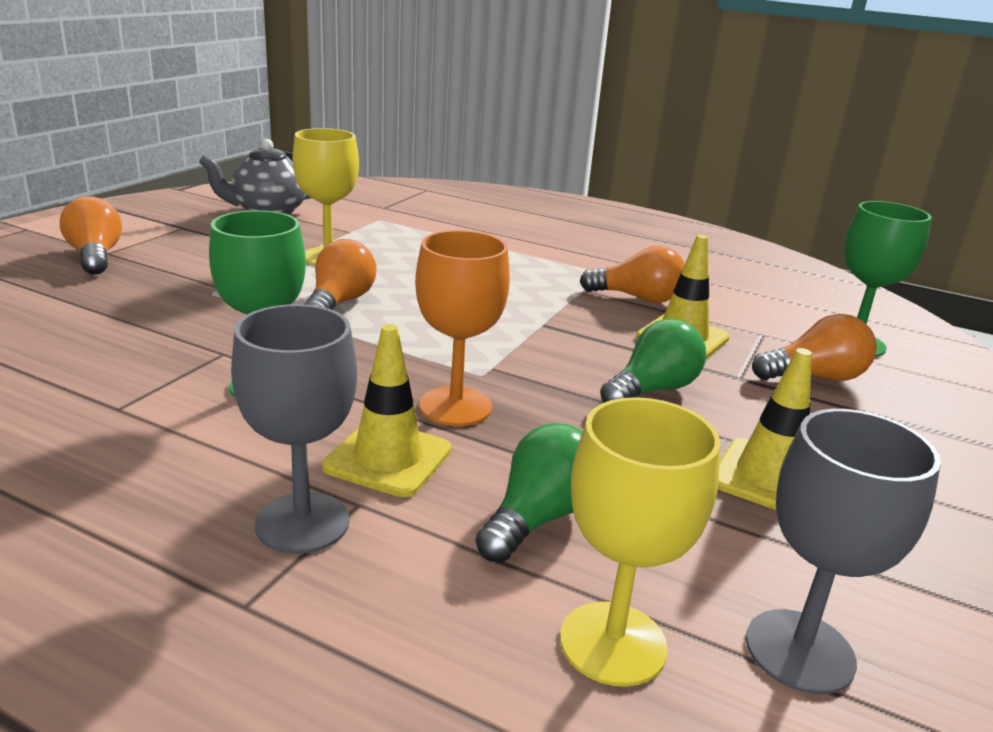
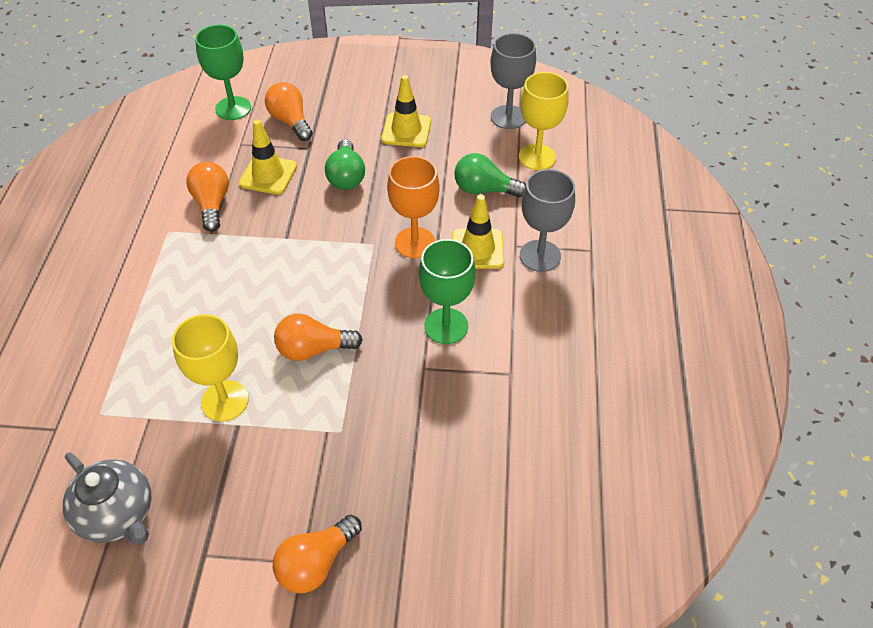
camera: 110 degrees left, 25 degrees up
(652, 390) = (346, 176): green light bulb -> green light bulb turned 120 degrees counterclockwise

